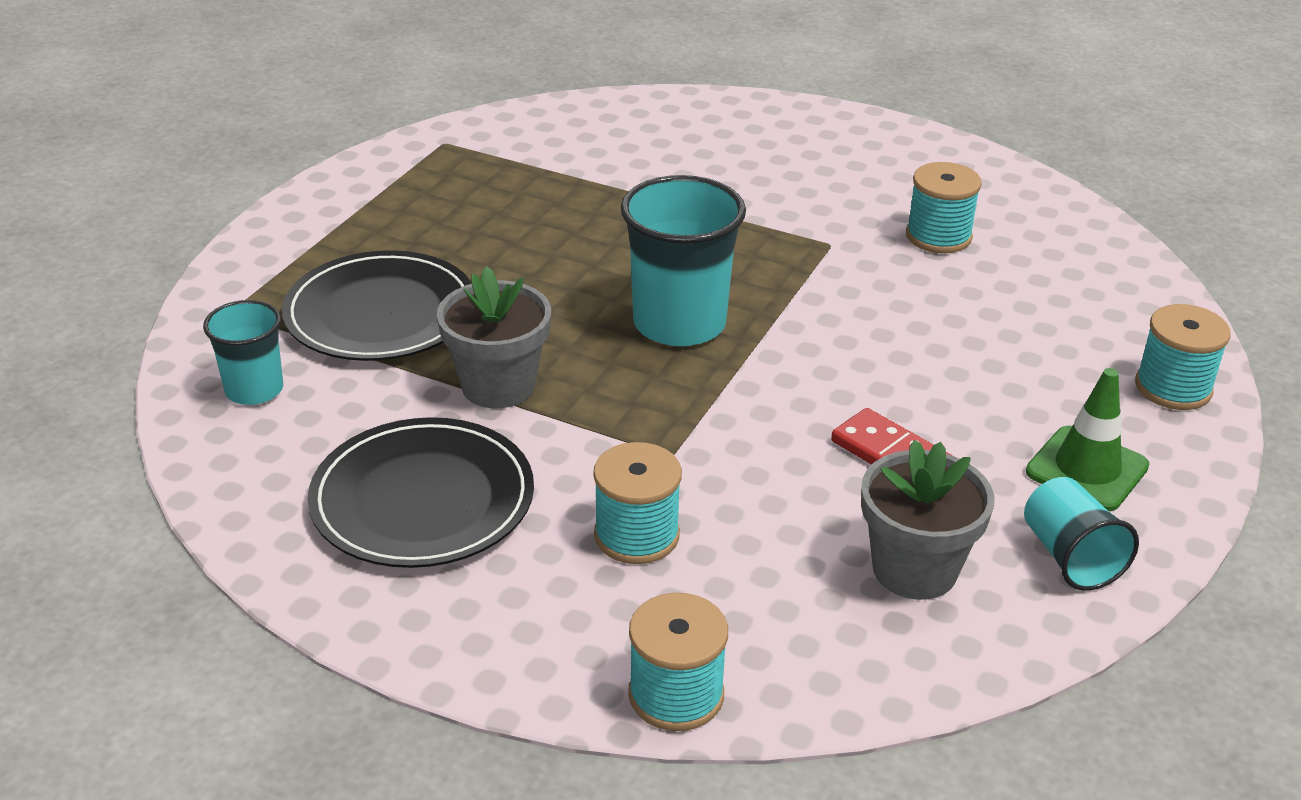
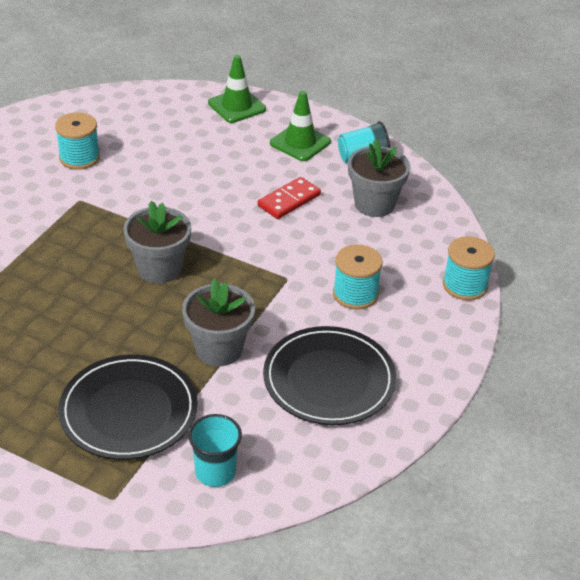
camera: 90 degrees left, 5 degrees up
(679, 323) = (159, 268): turquoise cup -> grey flower pot
(1173, 387) = (237, 106): turquoise spool -> green traffic cone

